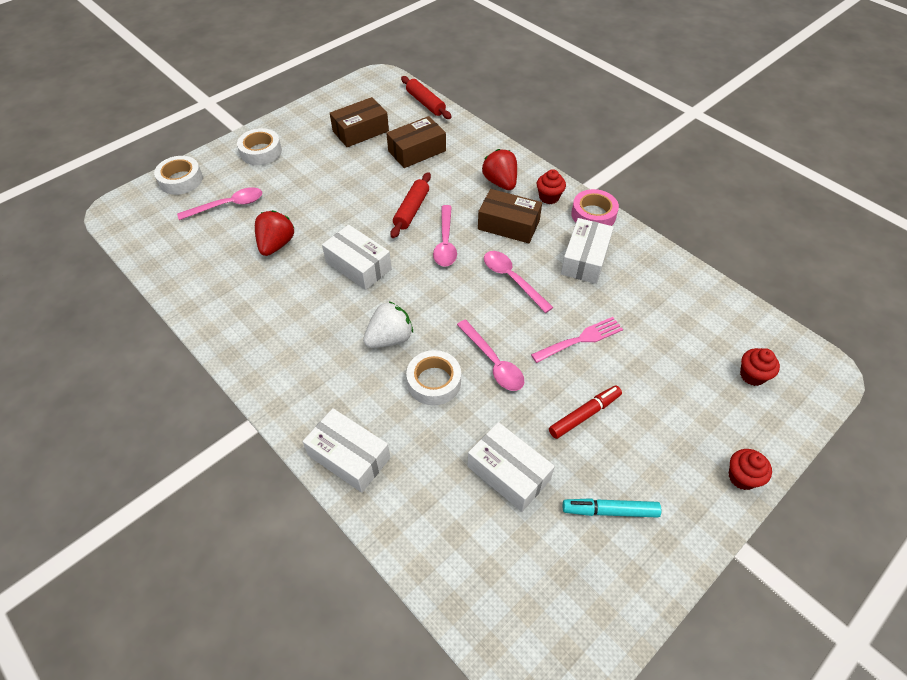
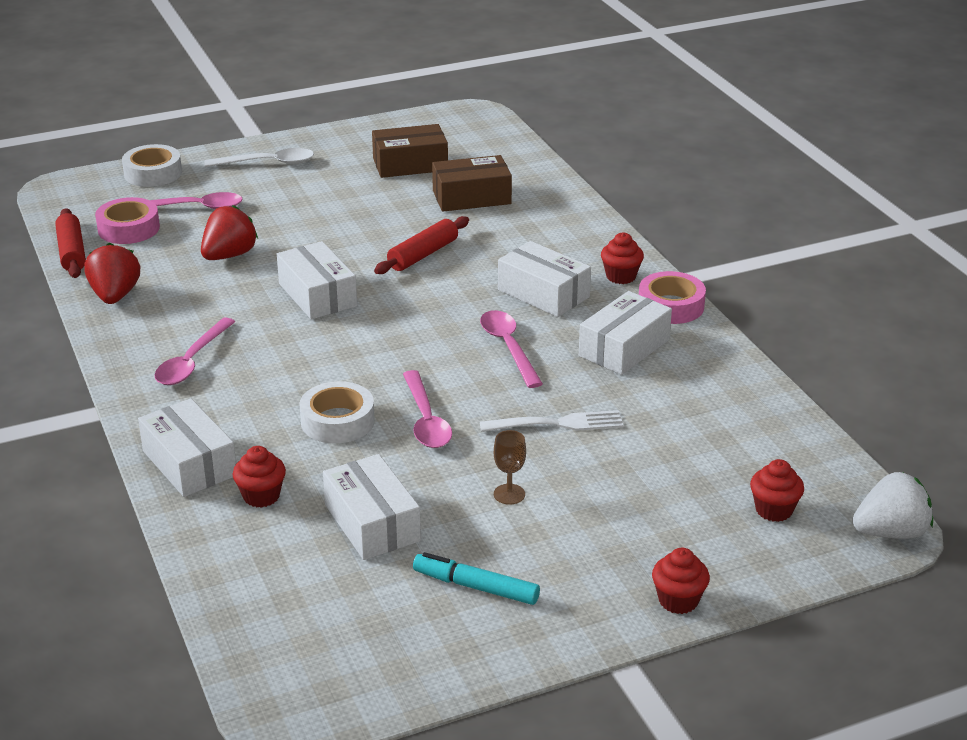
camera: 20 degrees right, 20 degrees down
(188, 237) = (128, 228): none -> pink tape
(261, 151) = (268, 163): white tape -> white spoon
(390, 338) = (310, 370): white strawberry -> white strawberry (890, 532)
(418, 472) = (261, 496): none -> red cupcake
(425, 103) = (518, 150): red rolling pin -> red rolling pin (72, 252)
(445, 243) = (445, 295): pink spoon -> pink spoon (192, 361)
(500, 182) = (563, 249): red strawberry -> red strawberry (115, 296)
(508, 225) = (543, 293): brown box -> white box
(580, 339) = (557, 424): pink fork -> white fork
(584, 415) = (509, 494): red marker -> brown goblet

